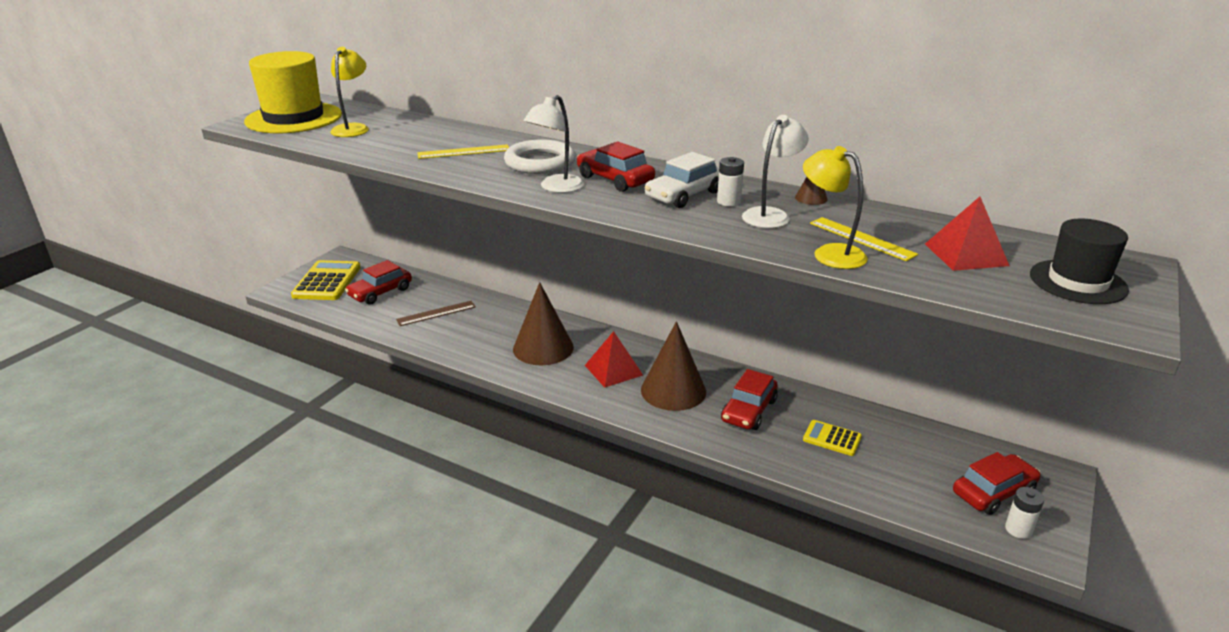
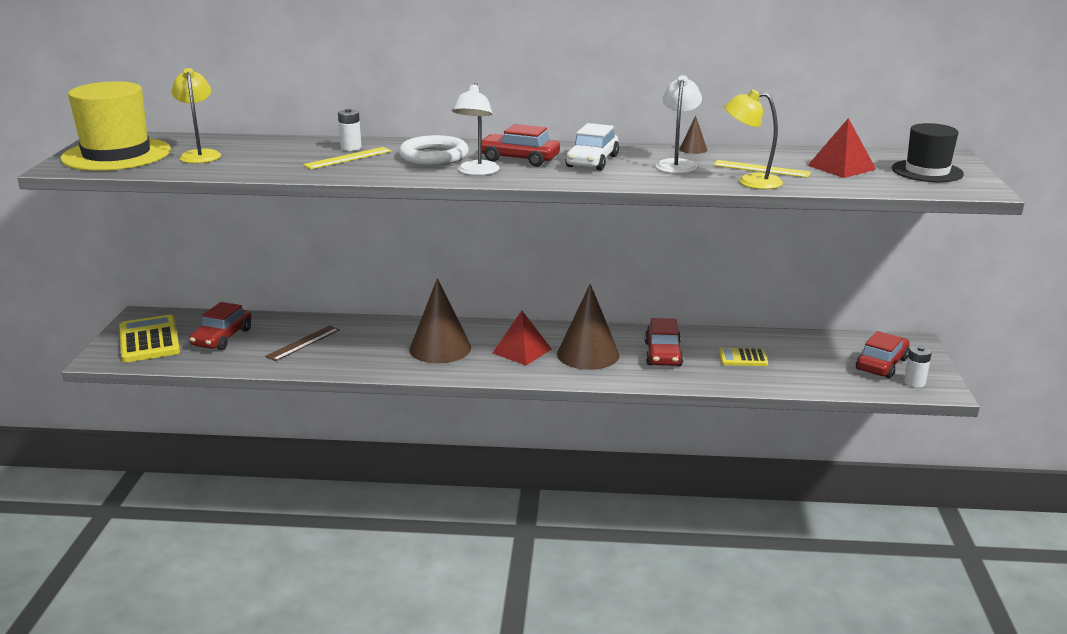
camera: 25 degrees left, 5 degrees down
(728, 201) = (633, 160): white battery -> white battery (351, 148)

